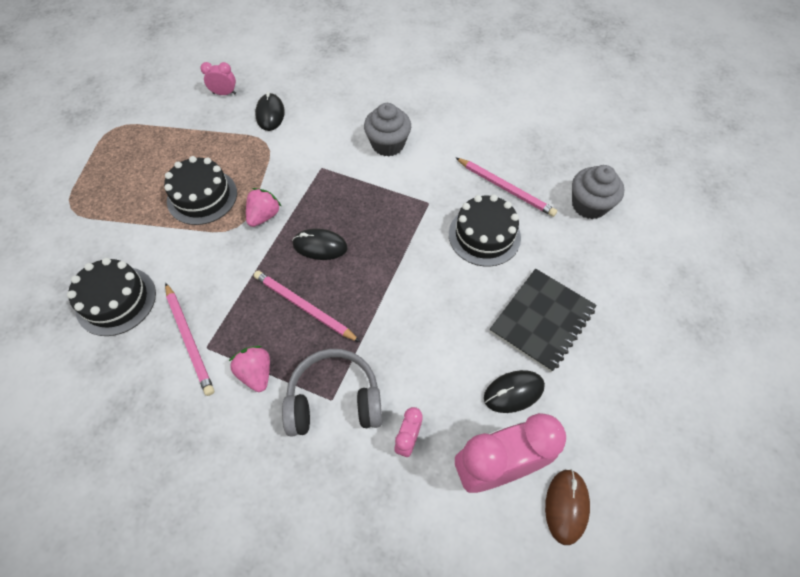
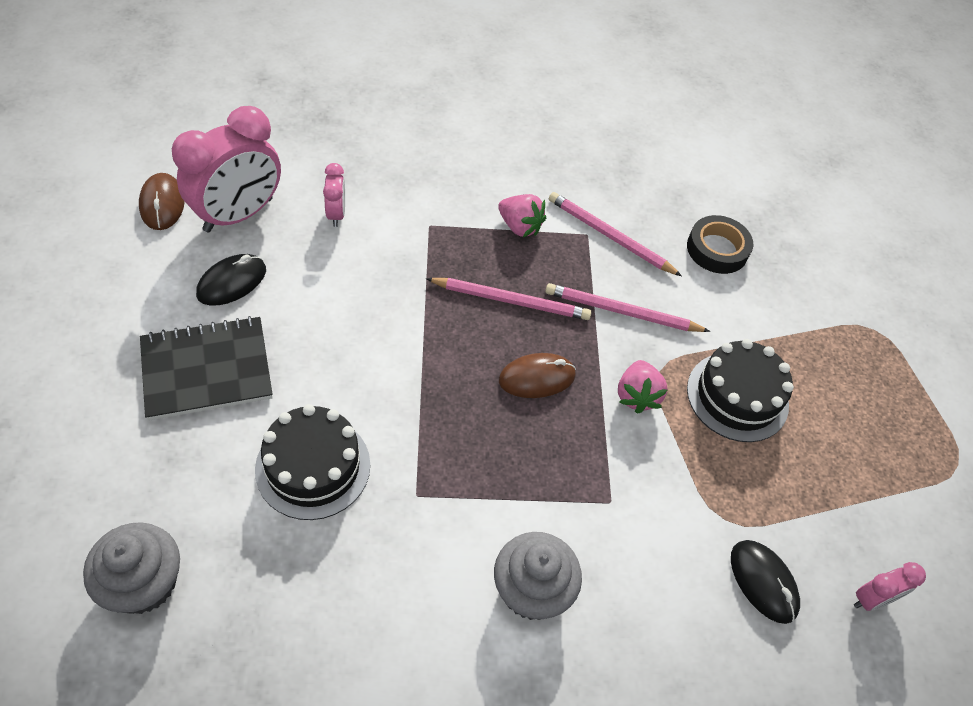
camera: 150 degrees right, 5 degrees down
(116, 300) = (717, 249): black cake -> black tape
(320, 246) = (537, 378): black mouse -> brown mouse
(334, 400) = (426, 226): grey headphones -> none
(505, 188) = (297, 567): pink pencil -> pink pencil (622, 312)
(542, 320) = (207, 369): black notebook -> black notebook turned 60 degrees clockwise

